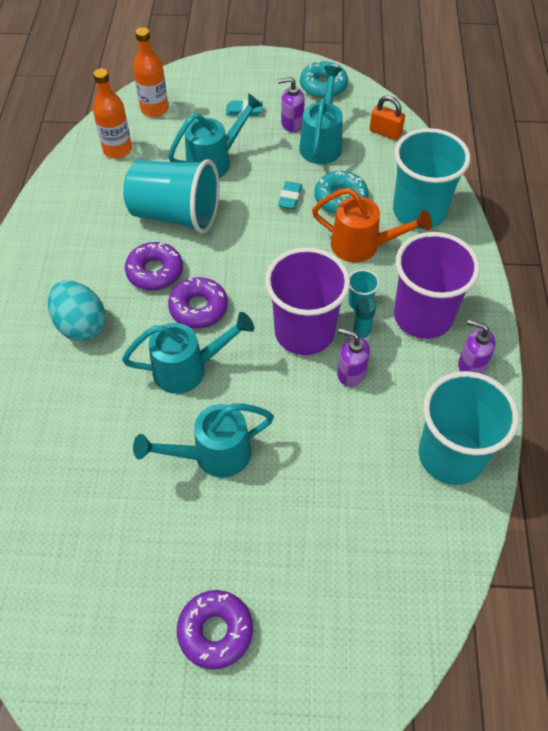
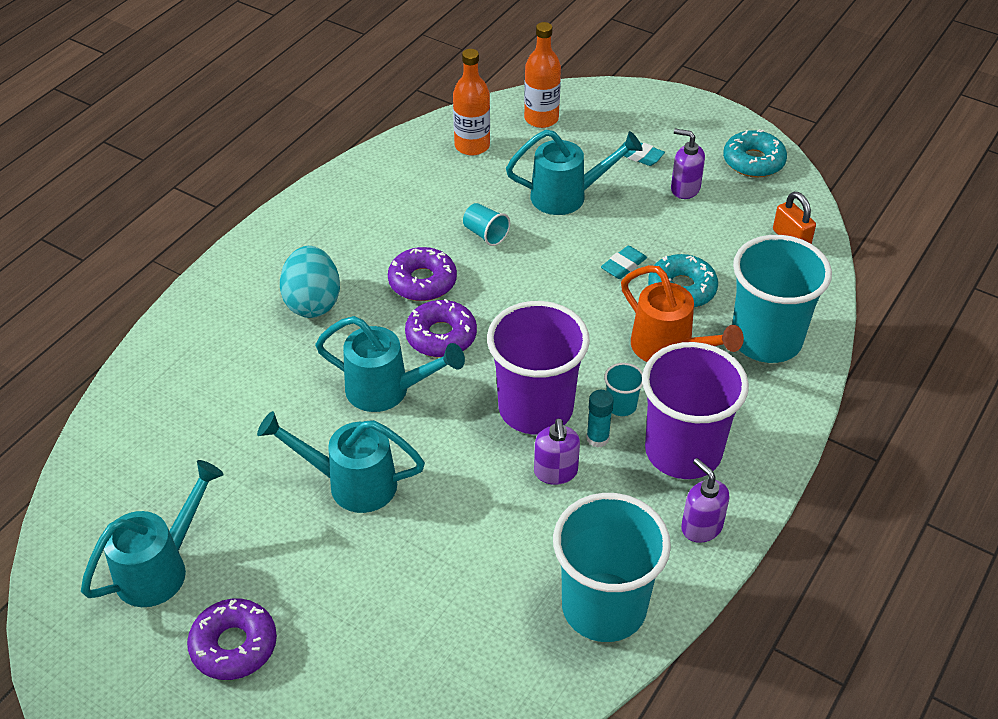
camera: 30 degrees right, 10 degrees down
(176, 215) = (485, 234): turquoise cup -> turquoise cup, size x0.41
(322, 143) = (704, 222): turquoise watering can -> turquoise watering can (160, 568)
(351, 373) = (555, 472): purple soap dispenser -> purple soap dispenser turned 150 degrees counterclockwise

